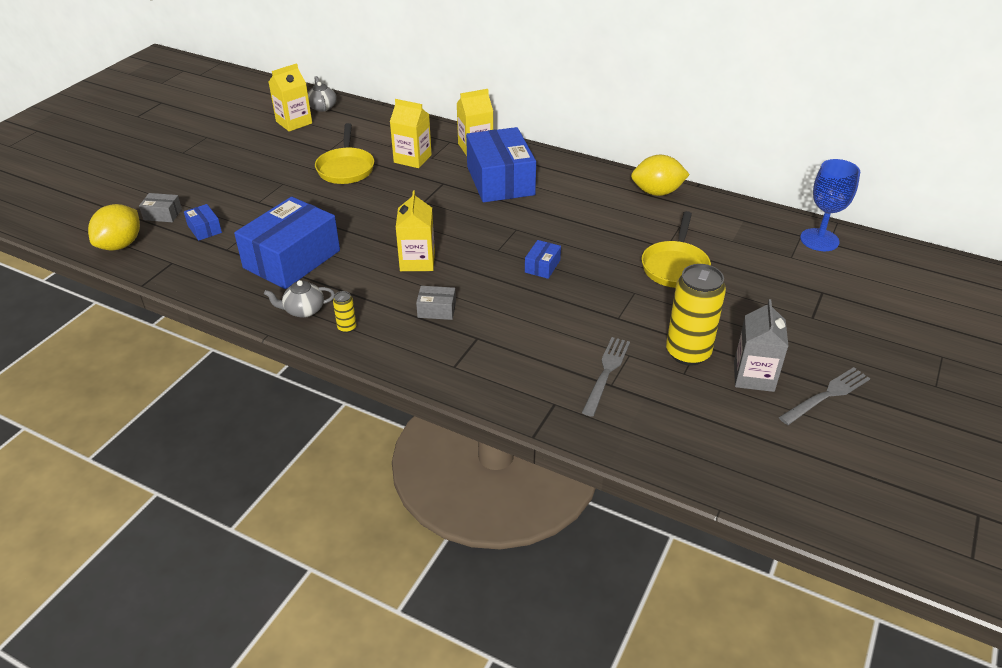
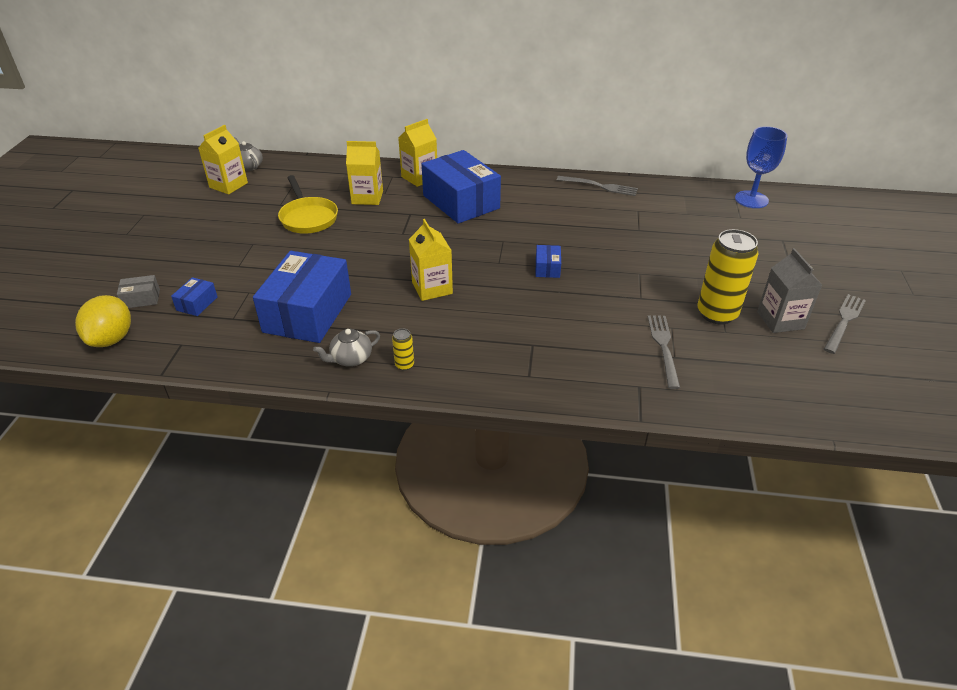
camera: 20 degrees left, 0 degrees up
(204, 229) = (197, 303): blue box -> blue box turned 75 degrees clockwise
(436, 310) = (479, 328): grey box -> none
(657, 192) = (600, 186): yellow lemon -> grey fork
(675, 266) = (657, 244): yellow pan -> none

